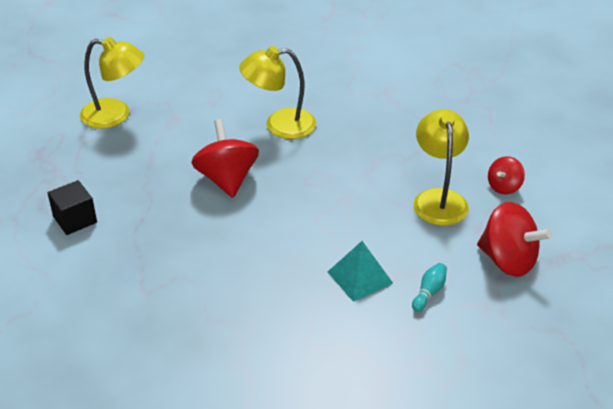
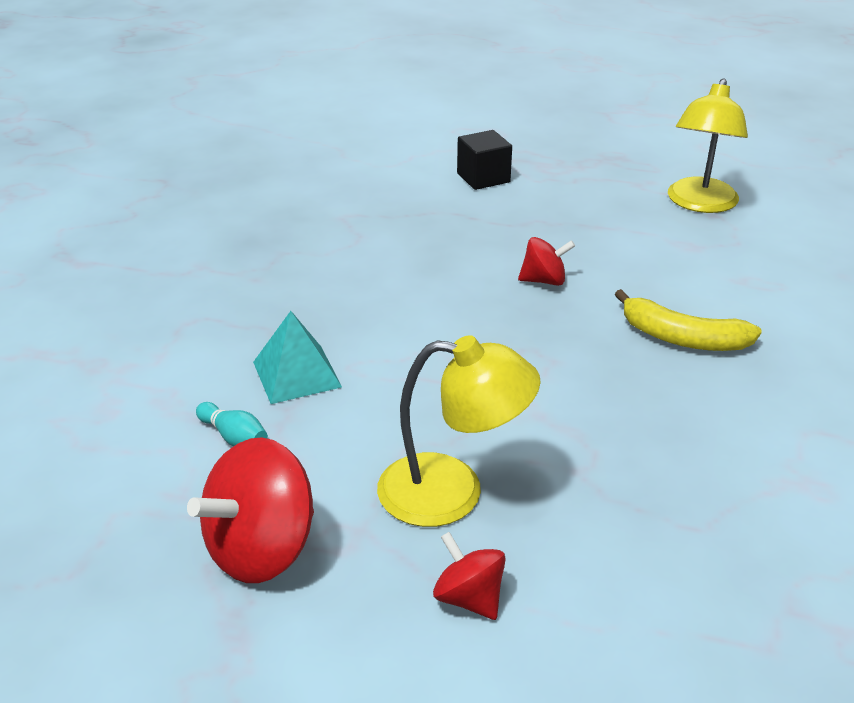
camera: 100 degrees right, 5 degrees down
(227, 179) = (544, 280): red spinning top -> red spinning top, size x0.56
(279, 125) = (682, 338): yellow lamp -> yellow banana

